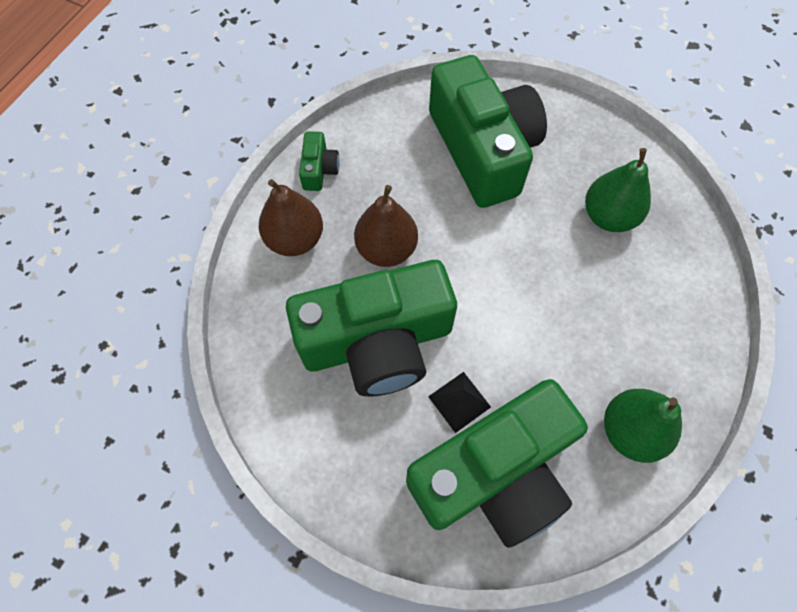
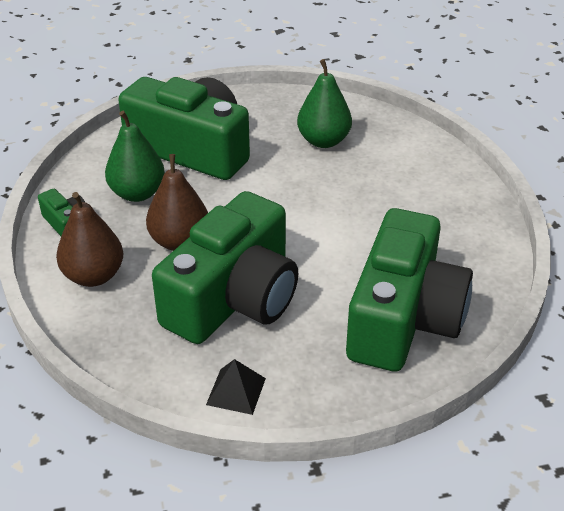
camera: 40 degrees left, 25 degrees down
(459, 401) = (334, 294): black pyramid -> black pyramid (236, 391)
(630, 431) = (463, 241): green pear -> green pear (137, 193)

